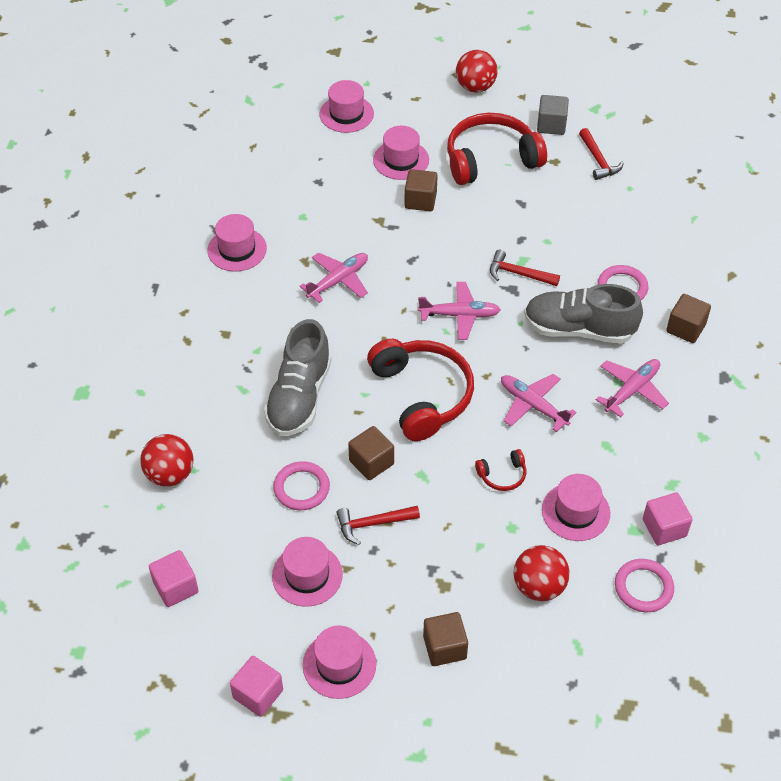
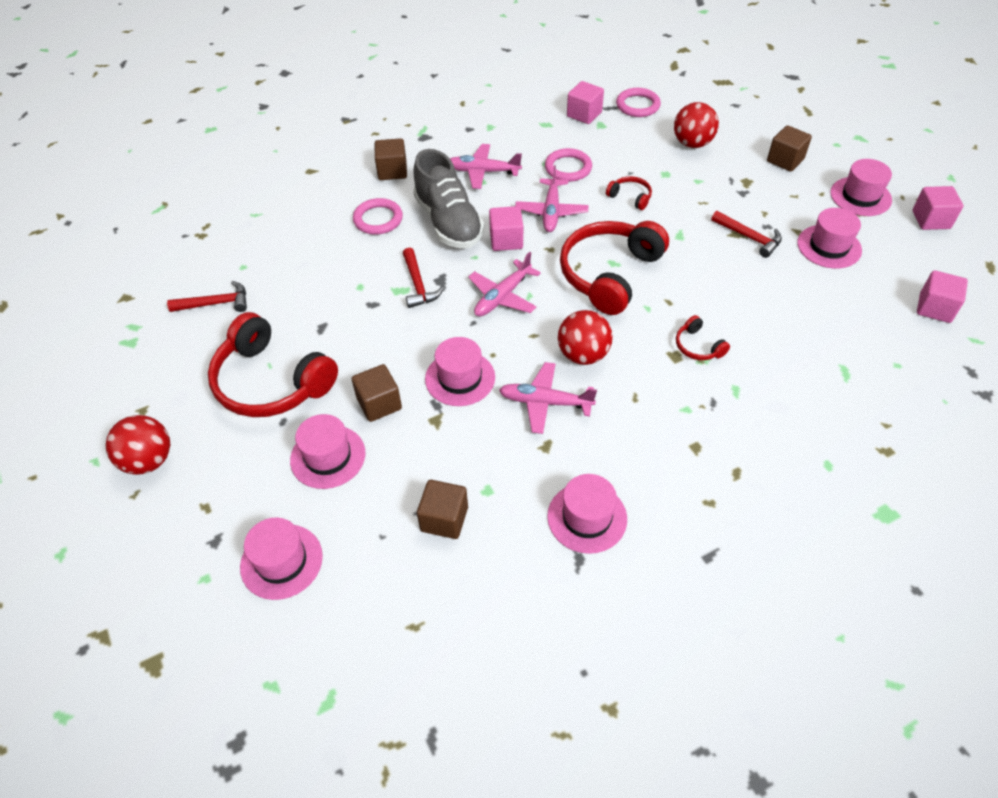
camera: 125 degrees left, 0 degrees up
(170, 474) = (867, 379): red ball -> red ball (583, 355)
(299, 397) = (698, 346): grey shoe -> red headphones
(301, 488) = (772, 291): pink ring -> pink ring (568, 168)
(371, 462) = (703, 267): brown cube -> brown cube (444, 519)
(459, 315) = (503, 296): pink plane -> pink plane turned 105 degrees counterclockwise
(522, 353) = (506, 240): none -> pink cube
(551, 125) = (181, 362): grey cube -> none
(575, 511) = (618, 153): pink hat -> pink hat (460, 378)
(598, 160) = (216, 303): red hammer -> red hammer turned 45 degrees clockwise

